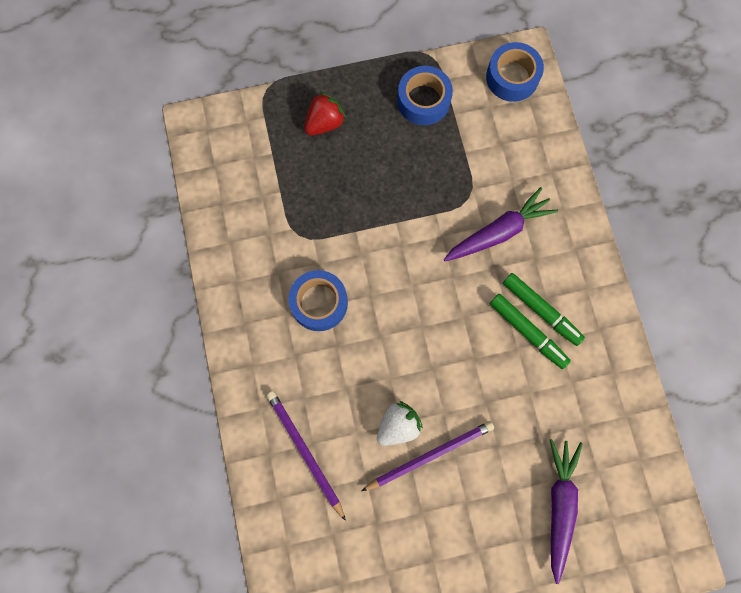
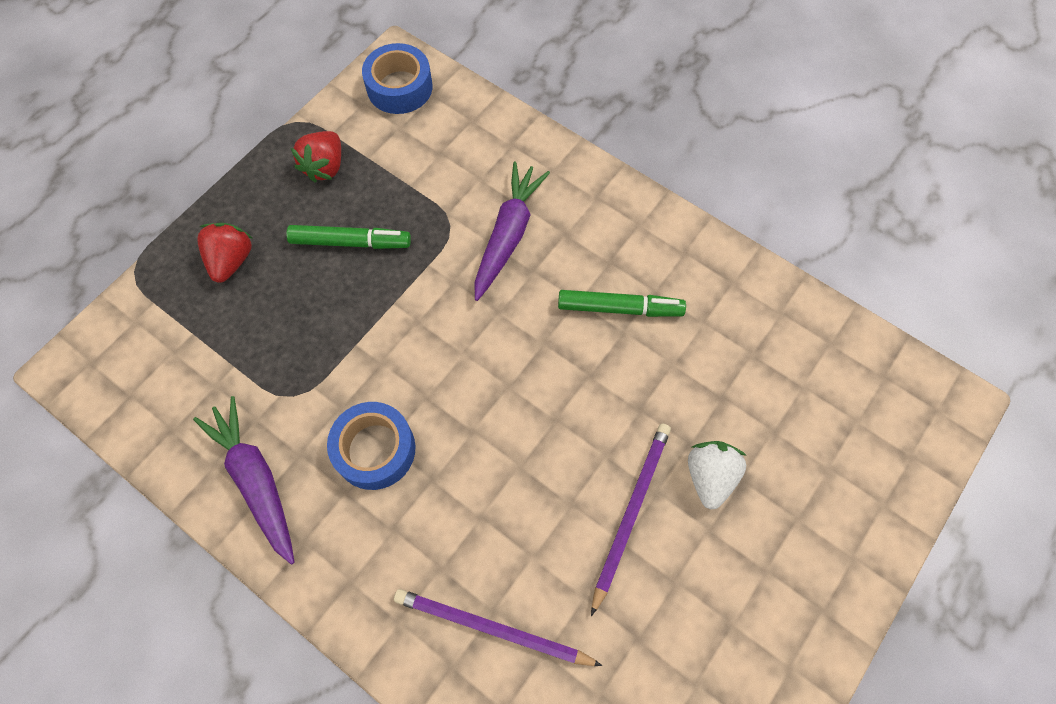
camera: 40 degrees left, 10 degrees down
(398, 425) = (570, 509): white strawberry -> white strawberry (709, 476)
(423, 100) = (325, 167): blue tape -> red strawberry
(541, 310) = (614, 277): green marker -> green marker (351, 242)
(559, 505) = (800, 452): purple carrot -> purple carrot (256, 481)

